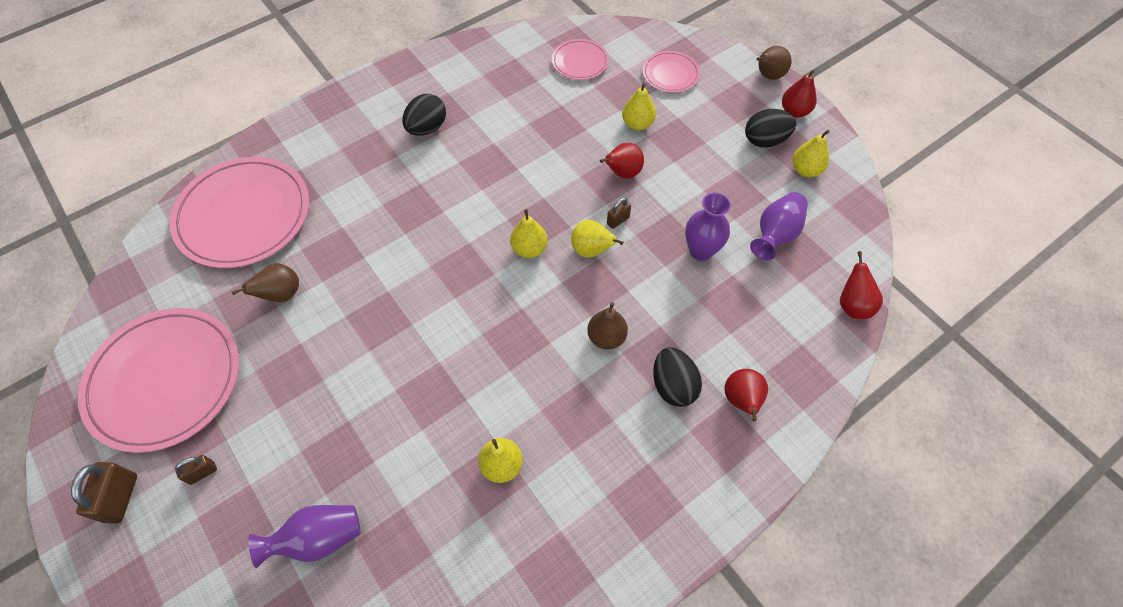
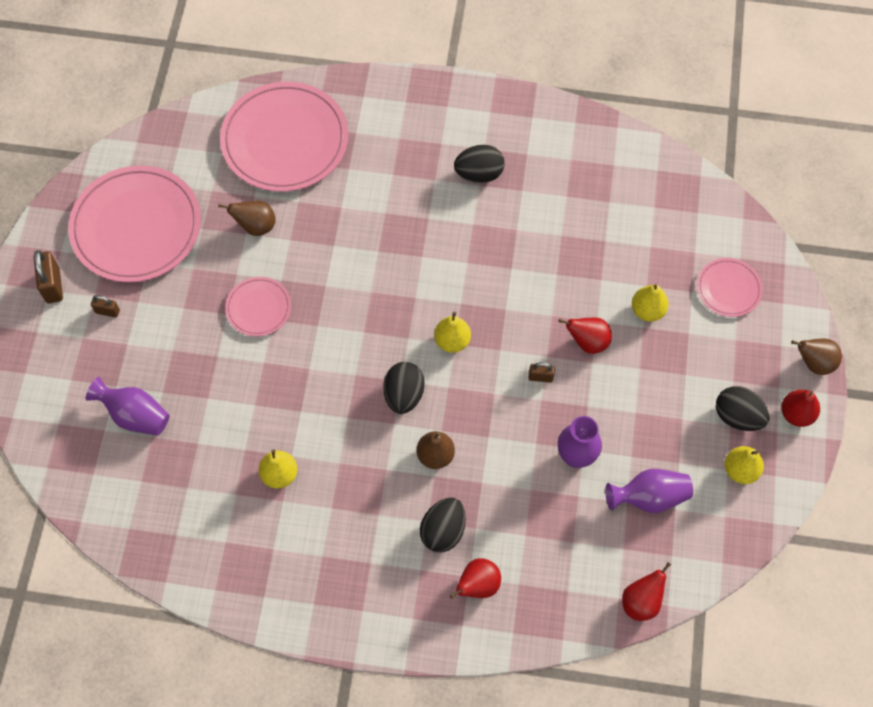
camera: 45 degrees right, 5 degrees up
(121, 498) = (53, 285): brown padlock -> brown padlock turned 60 degrees counterclockwise
(535, 316) = (404, 395): none -> black egg
(580, 62) = (663, 213): pink plate -> pink plate (258, 308)
(591, 250) = (495, 382): yellow pear -> none

